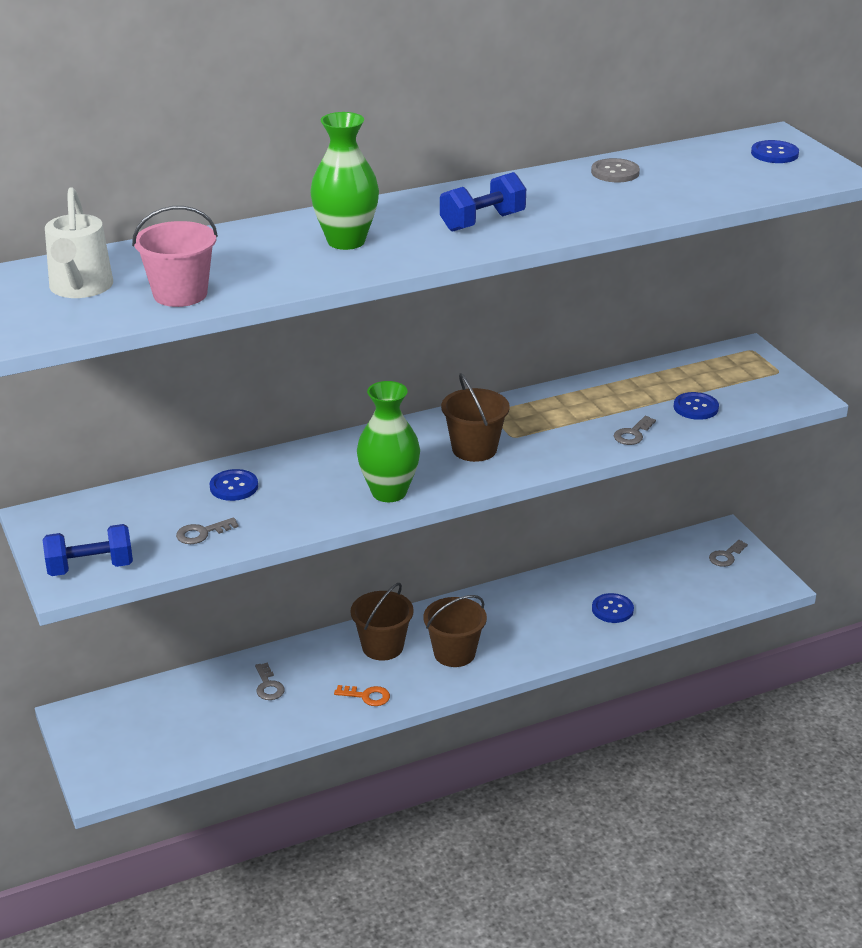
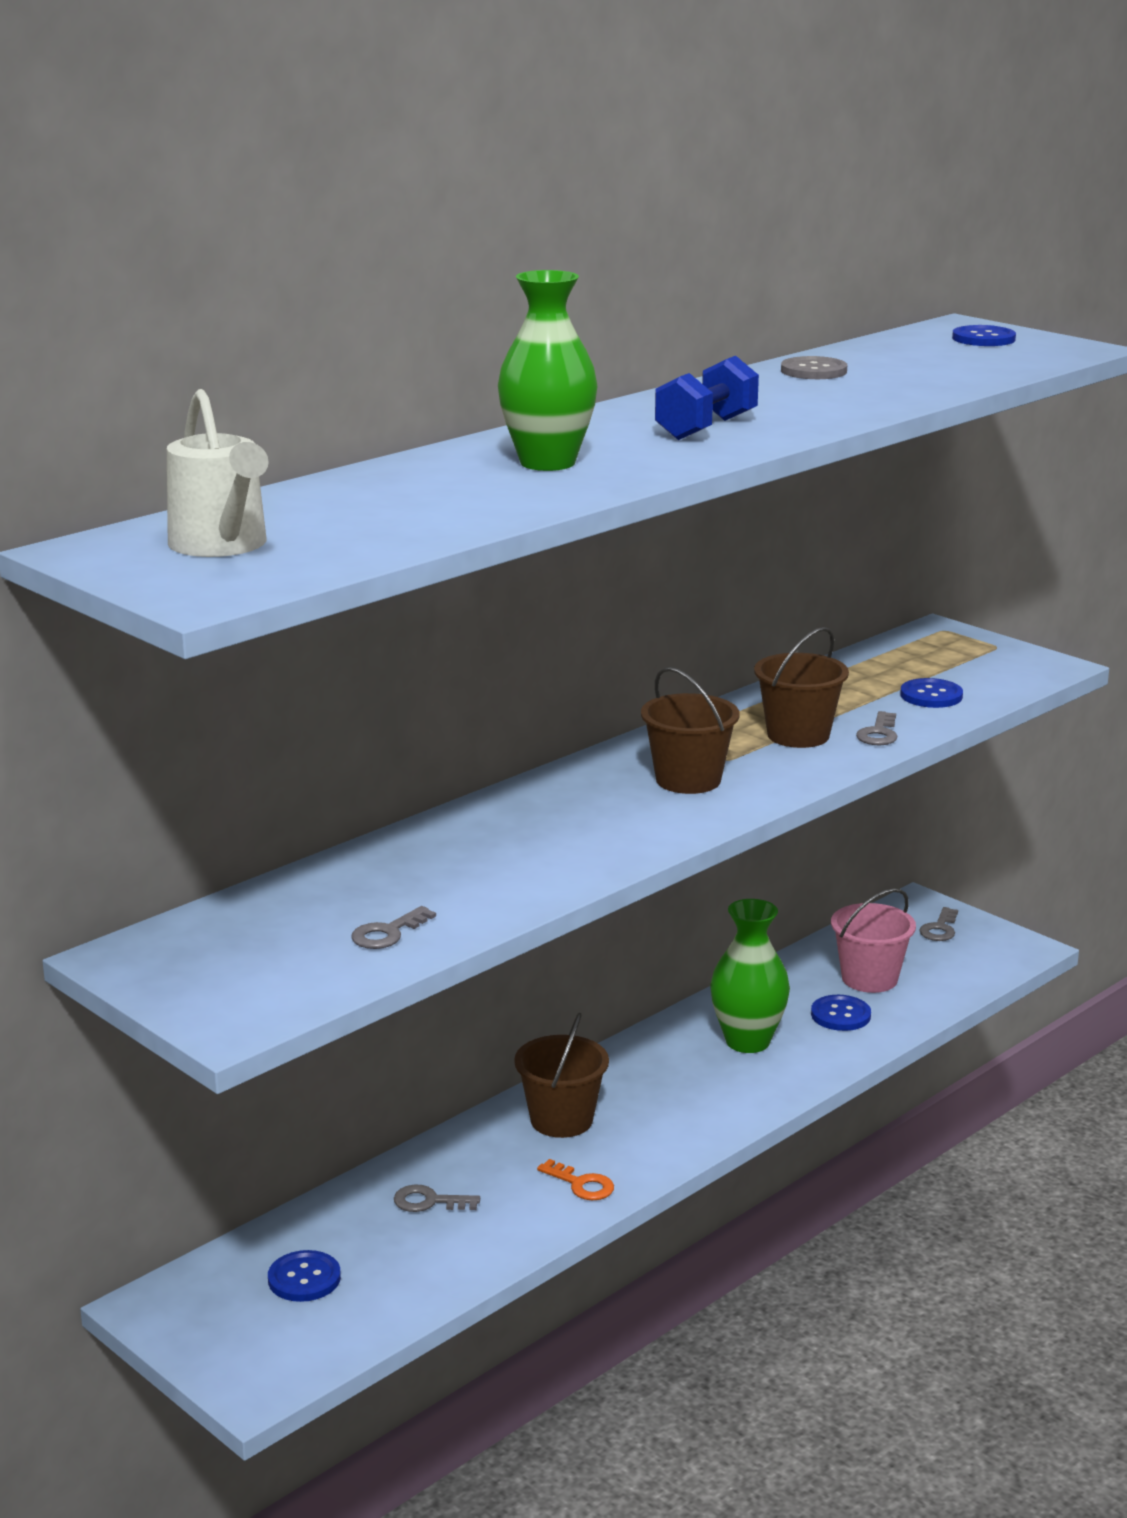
camera: 20 degrees left, 10 degrees down
(90, 568) = (253, 1002): blue dumbbell -> none
(180, 294) = (380, 535): pink bucket -> pink bucket (869, 978)
(234, 487) = (388, 873): blue button -> blue button (304, 1278)
(268, 686) = (429, 1202): grey key -> grey key turned 135 degrees clockwise
(367, 696) = (581, 1184): orange key -> orange key turned 45 degrees clockwise
(389, 492) = (615, 844): green vase -> green vase (747, 1041)
(454, 653) = (667, 1107): brown bucket -> brown bucket (798, 735)

